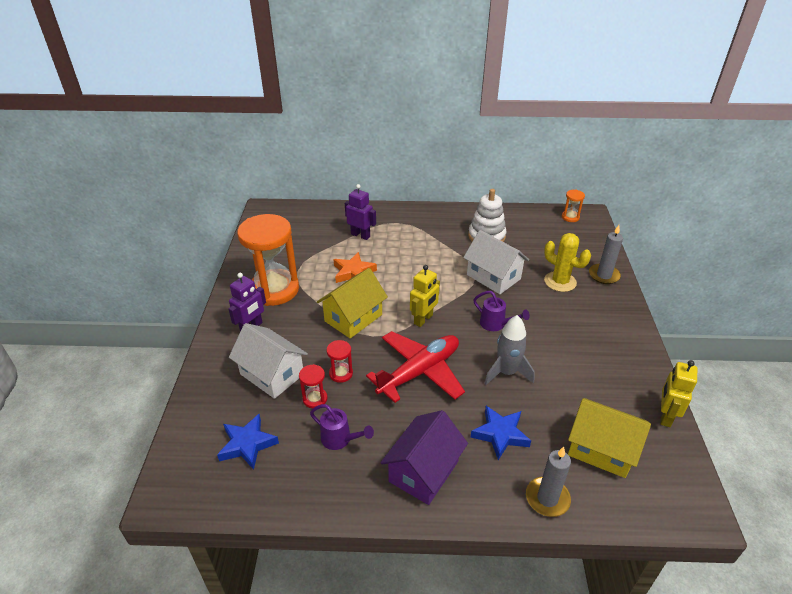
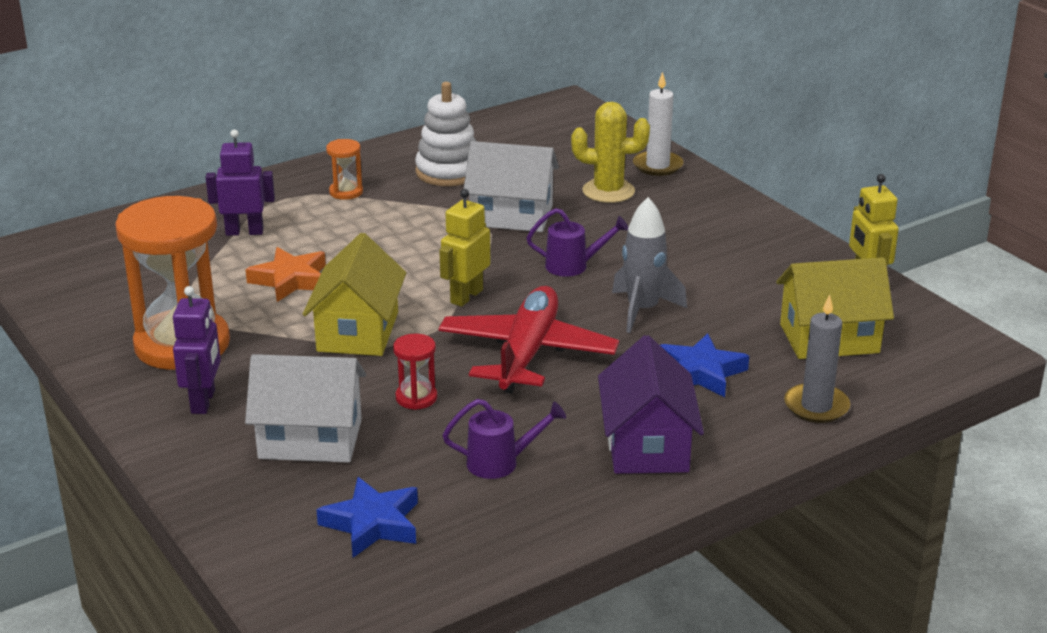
camera: 35 degrees left, 10 degrees down
(315, 399) = (411, 438): red hourglass -> none
(423, 319) = (466, 296): yellow robot -> yellow robot turned 150 degrees counterclockwise
(570, 217) = (544, 113): orange hourglass -> orange hourglass (346, 192)
(604, 275) = (657, 166): grey candle -> white candle

